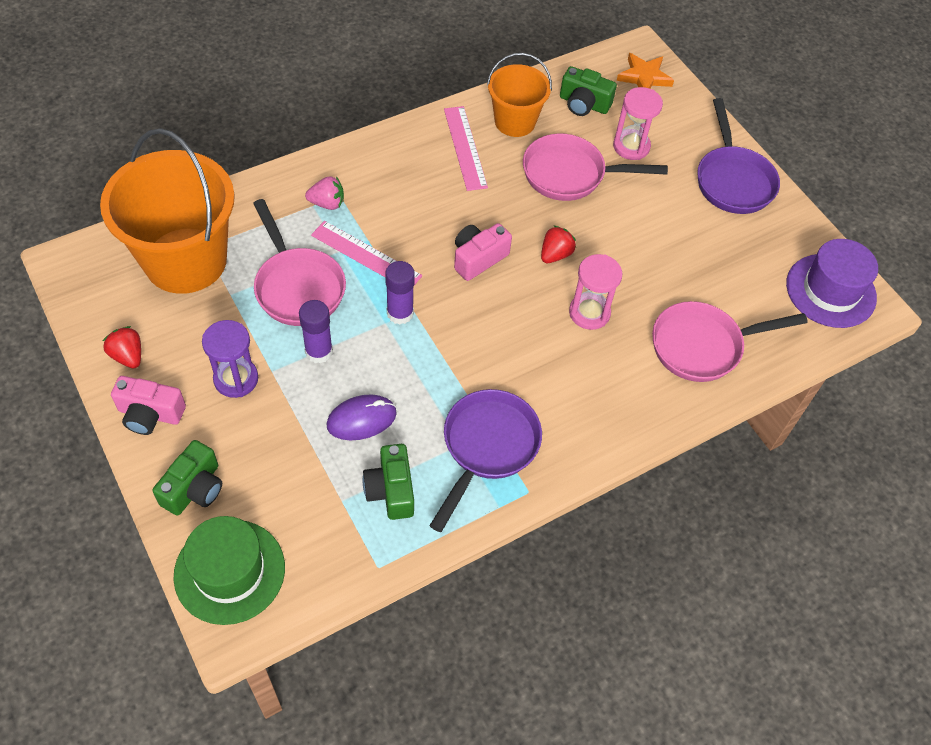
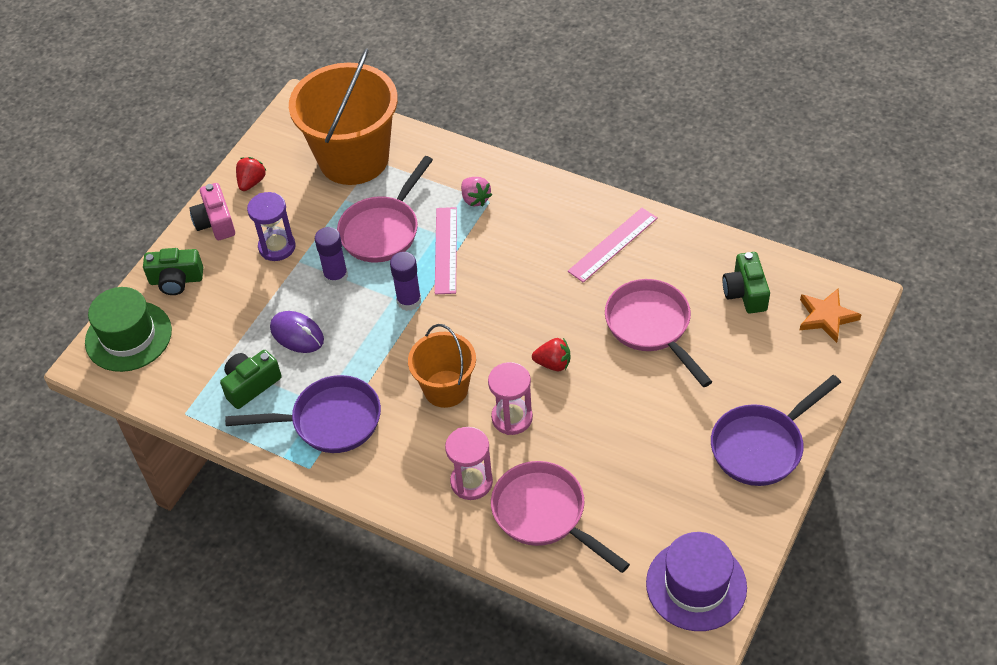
camera: 65 degrees right, 5 degrees down
(478, 258) = (504, 317): pink camera -> none
(515, 122) = (675, 259): orange bucket -> orange bucket (446, 389)
(631, 146) = (727, 351): pink hourglass -> pink hourglass (471, 482)

